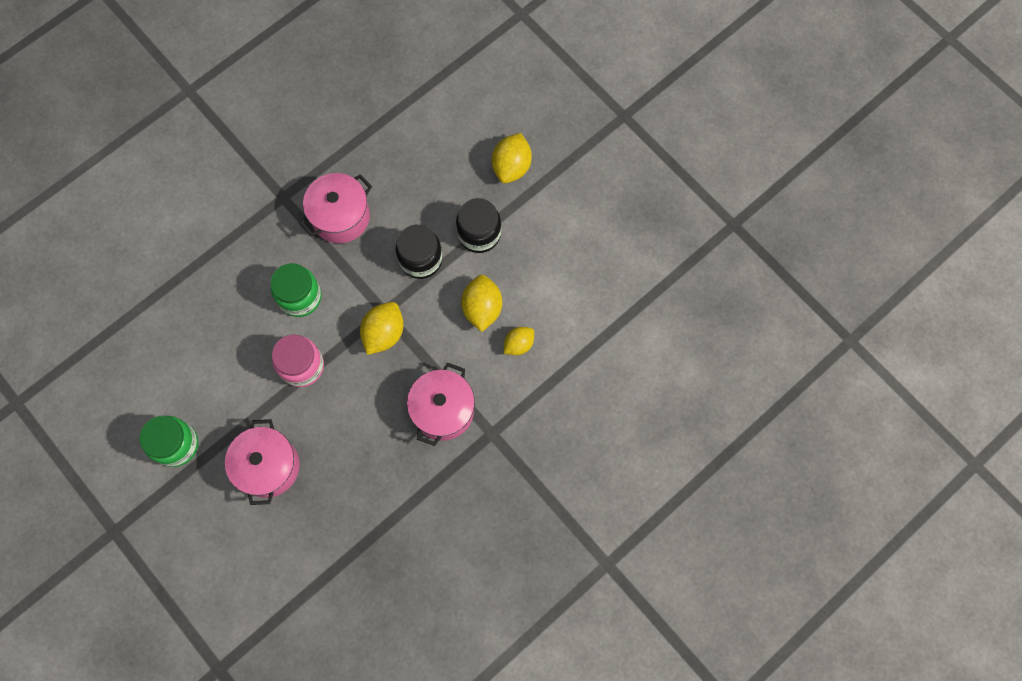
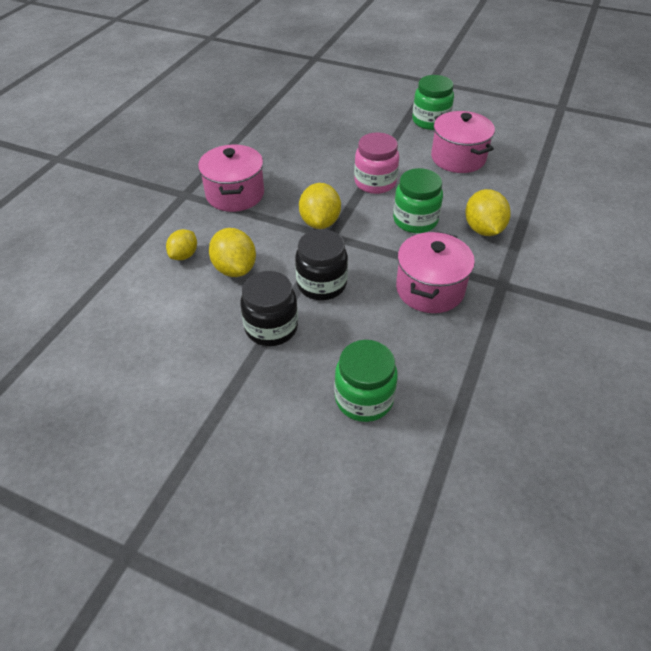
camera: 155 degrees right, 25 degrees down
(268, 466) = (354, 130): pink pot -> pink pot (458, 158)
(445, 149) = (364, 398): none -> green jar
(511, 166) = (267, 412): yellow lemon -> yellow lemon (483, 229)

